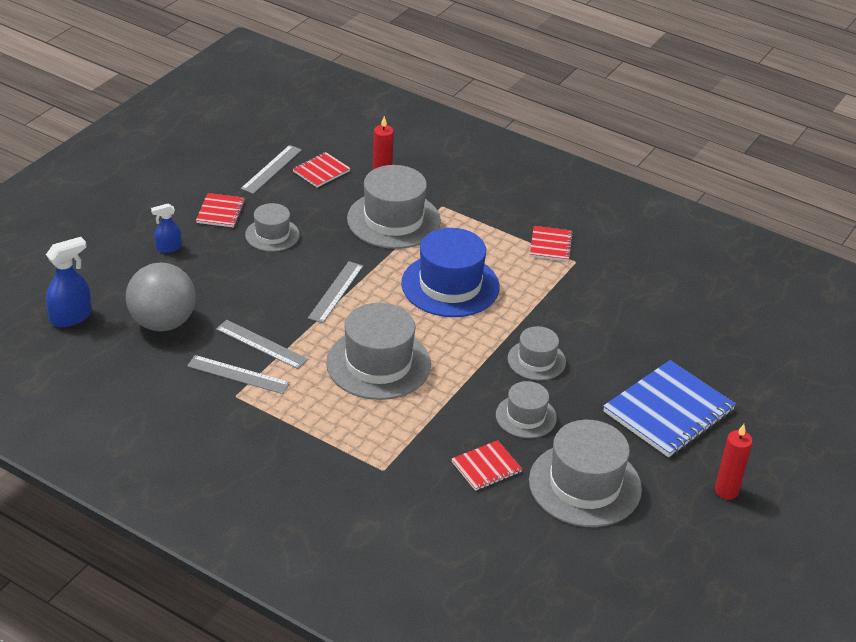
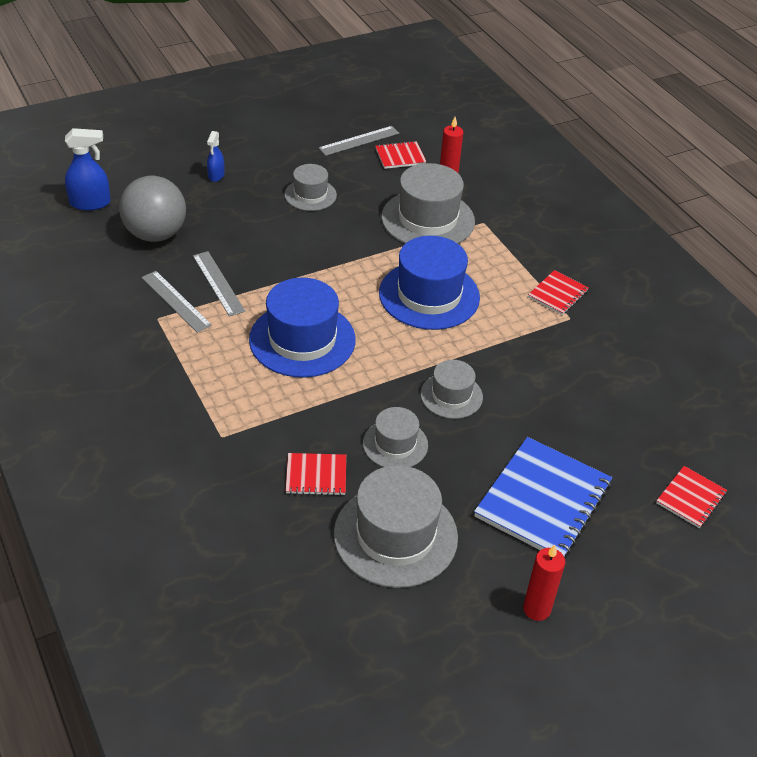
camera: 30 degrees right, 5 degrees up
(168, 248) = (216, 175): blue spray bottle -> blue spray bottle turned 90 degrees counterclockwise
(220, 212) = (285, 161): red notebook -> red notebook (691, 498)
(336, 291) = (321, 262): grey ruler -> none
(378, 364) = (302, 339): grey hat -> blue hat
(668, 411) = (543, 500): blue notebook -> blue notebook turned 45 degrees counterclockwise

